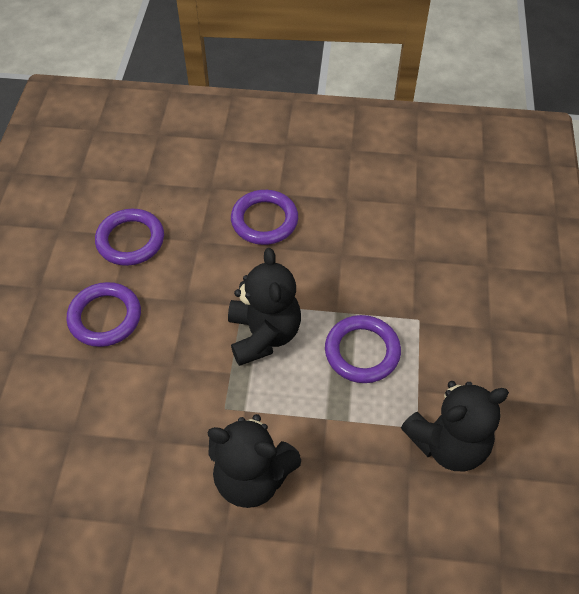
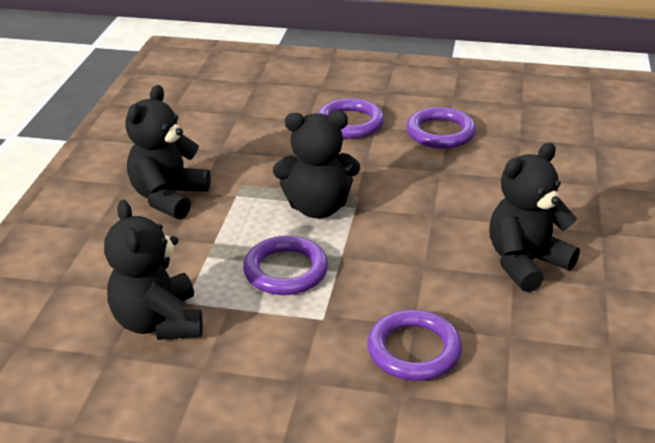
camera: 95 degrees right, 20 degrees down
(264, 220) = (472, 212): purple ring -> purple ring (414, 350)
(331, 190) = (525, 263): none -> black teddy bear

